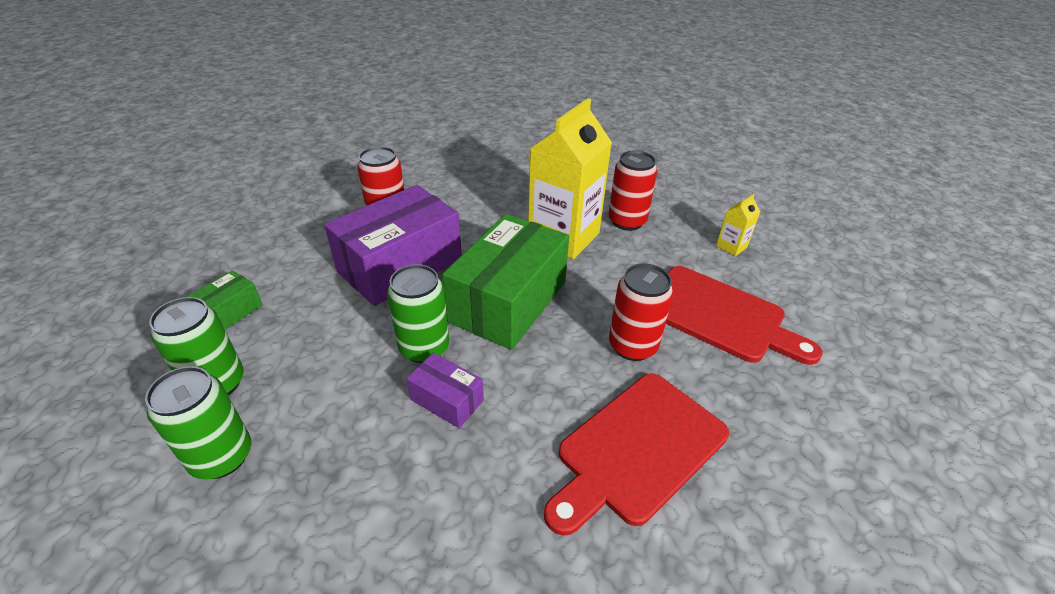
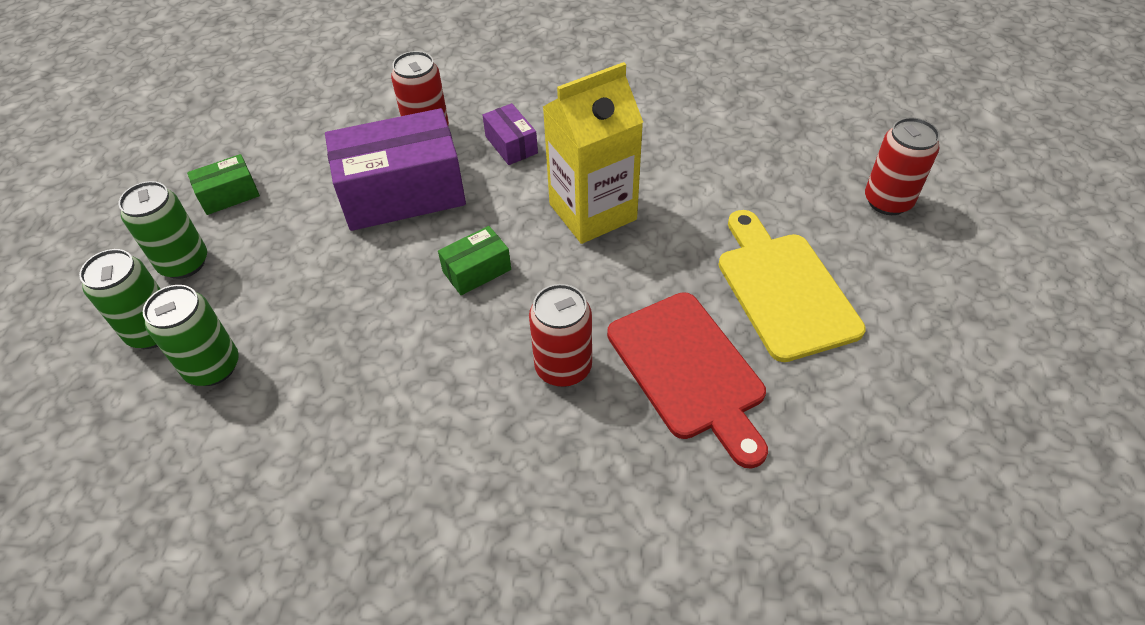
camera: 30 degrees right, 10 degrees up
(424, 348) = (365, 292): green can -> green can (213, 367)
(447, 400) = (350, 352): purple box -> purple box (511, 145)
(508, 301) = (477, 270): green box -> green box, size x0.47
(627, 221) = (682, 214): red can -> red can (887, 201)
(637, 449) = (481, 473): red cutting board -> none
(731, 246) = (784, 290): yellow carton -> yellow cutting board

